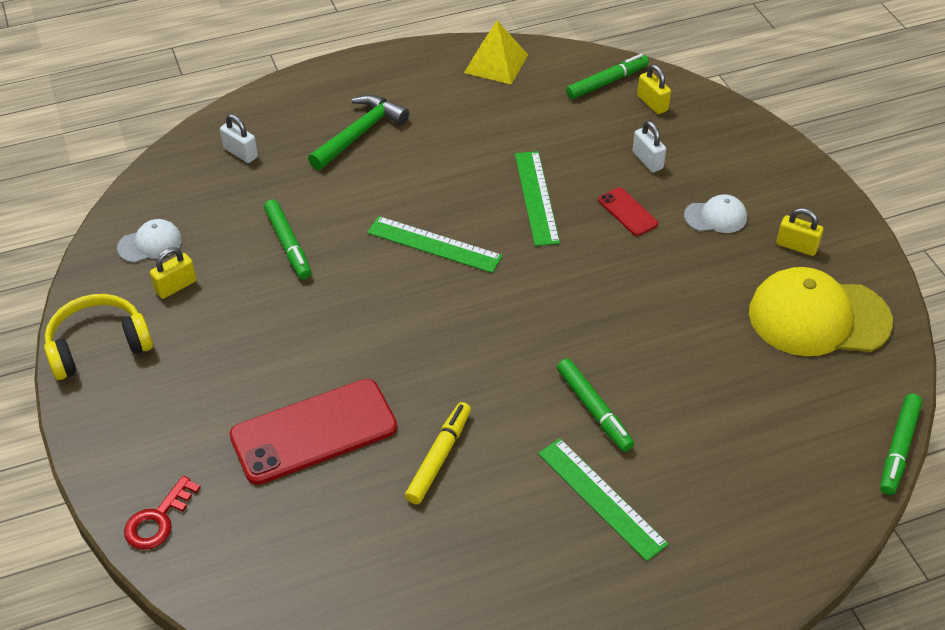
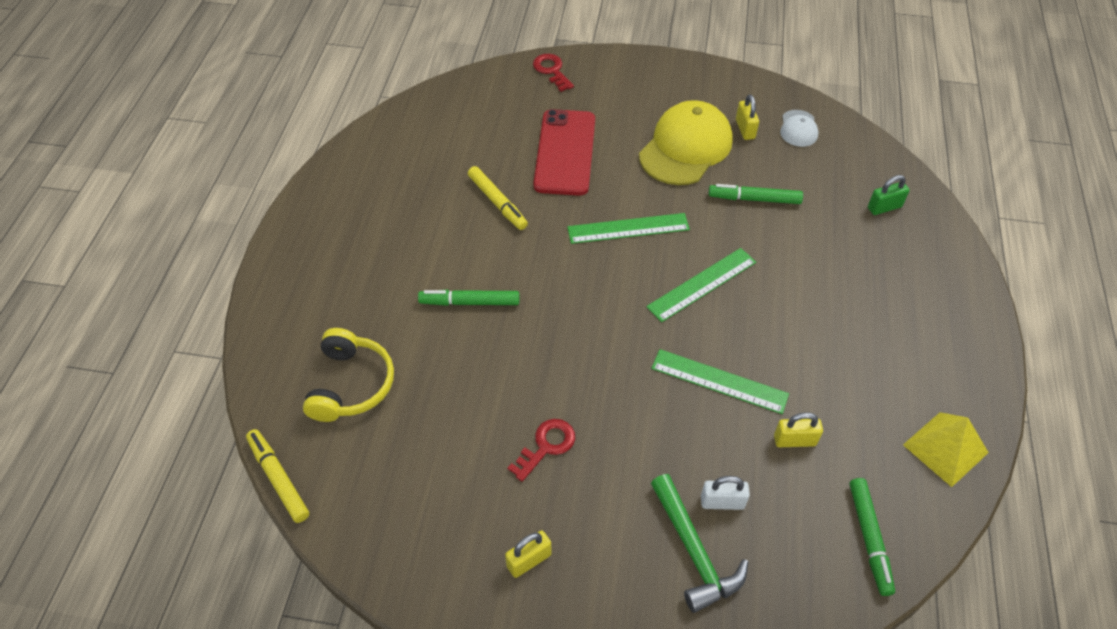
camera: 120 degrees right, 5 degrees up
(98, 345) = (711, 81): yellow headphones -> yellow headphones (351, 385)
(240, 153) = (884, 207): white padlock -> green padlock
(359, 134) = (874, 292): green hammer -> green hammer (694, 551)
(601, 498) = (398, 269): green ruler -> green ruler (628, 228)
(627, 212) = (660, 442): red phone -> none
(652, 103) = (811, 563): yellow padlock -> yellow padlock (794, 440)
(695, 279) = (546, 446): none -> red key
(716, 217) = (610, 513): white cap -> none
(818, 317) = (438, 516): yellow cap -> yellow cap (686, 147)
(899, 448) = (278, 479): green marker -> yellow marker

